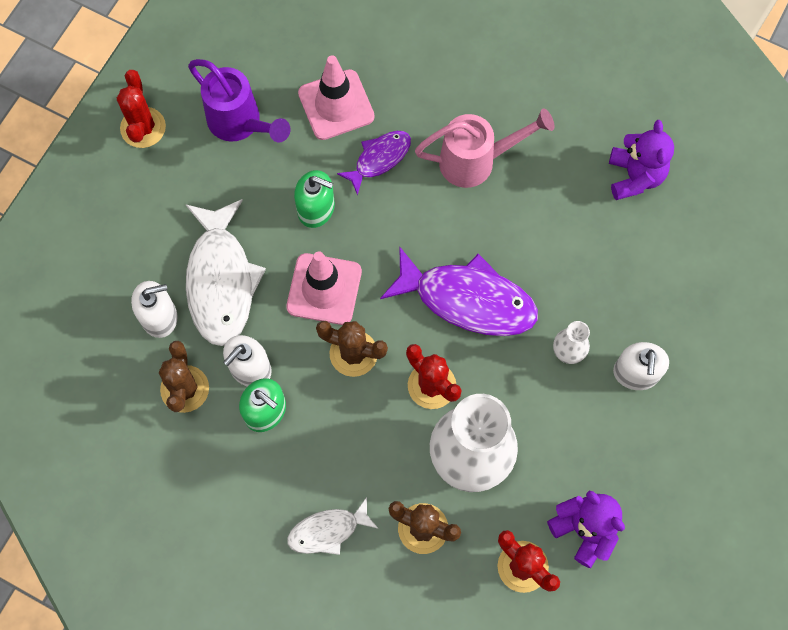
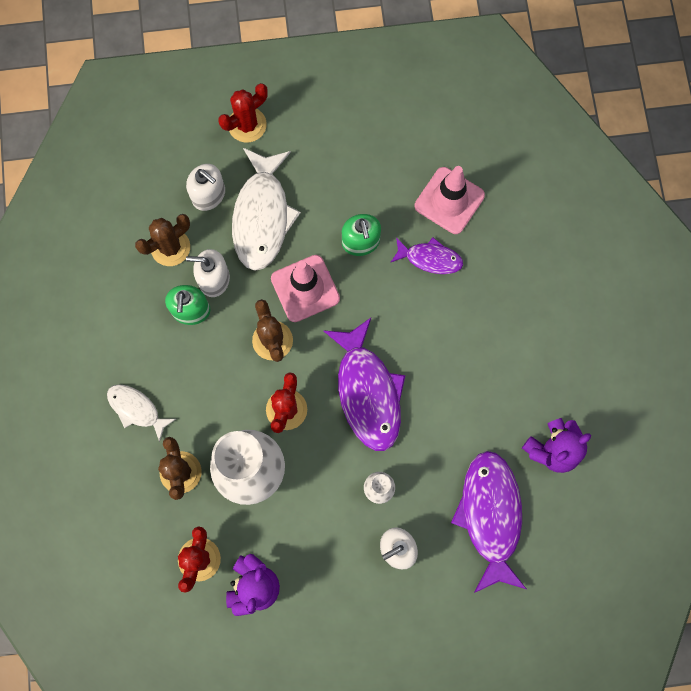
camera: 55 degrees right, 5 degrees up
(143, 127) = (336, 86): red cactus -> red cactus (247, 125)
(221, 281) = (262, 216): white fish -> white fish turned 45 degrees counterclockwise
(241, 124) = (386, 147): purple watering can -> none
(477, 161) = (479, 327): pink watering can -> none
(659, 270) = (490, 515): none -> purple fish

